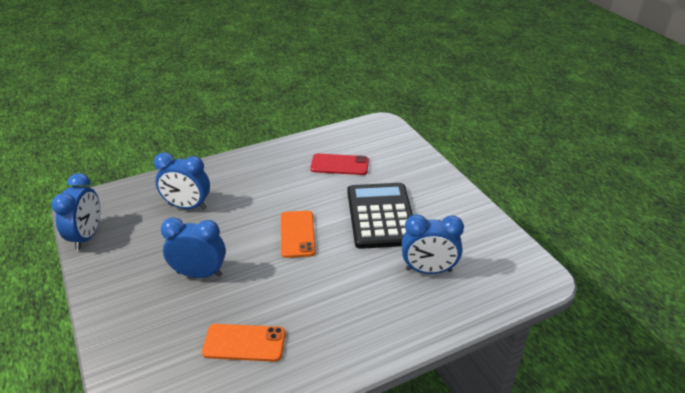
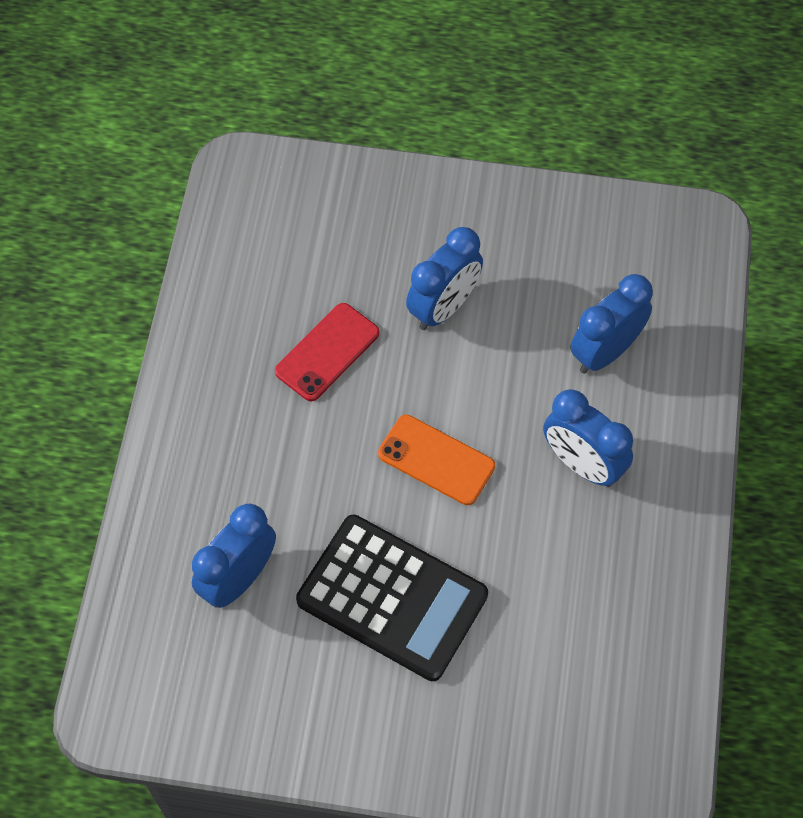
camera: 125 degrees right, 25 degrees up
(87, 236) = (617, 212): blue clock -> blue clock (582, 464)
(244, 343) = (291, 304): orange phone -> none
(339, 165) = (568, 626): red phone -> red phone (327, 352)

